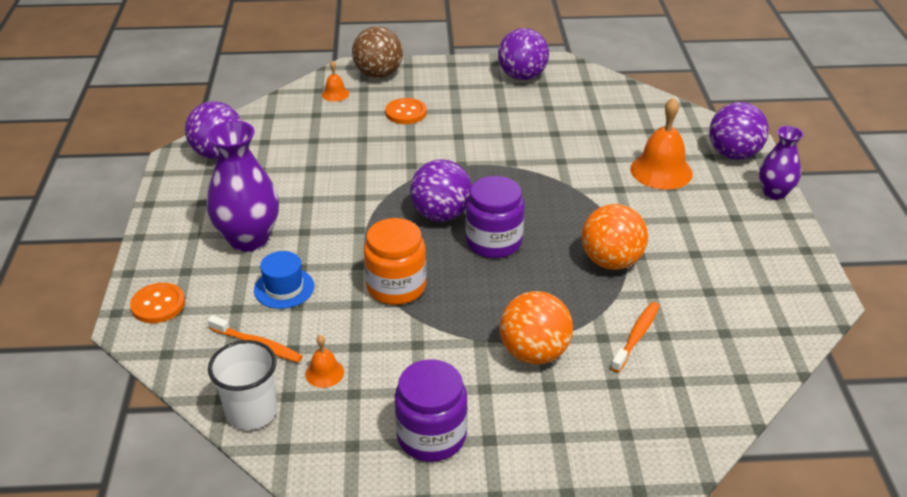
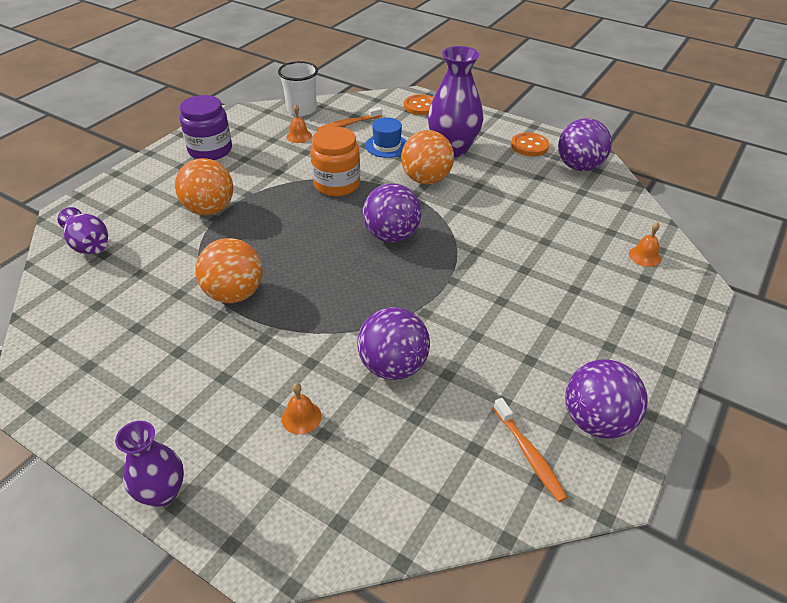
camera: 125 degrees right, 5 degrees up
(328, 232) = (426, 179): none -> orange ball
(378, 74) = (672, 301): brown ball -> none
(406, 113) = (573, 285): orange button -> orange button (529, 146)
(493, 242) = (330, 246): purple jar -> none
(636, 337) = (158, 259): orange toothbrush -> orange toothbrush (528, 453)
(661, 171) = (301, 417): orange bell -> orange bell, size x0.50
(683, 403) = (89, 245): none -> purple vase
(733, 154) = (257, 516): purple ball -> purple ball (393, 366)

